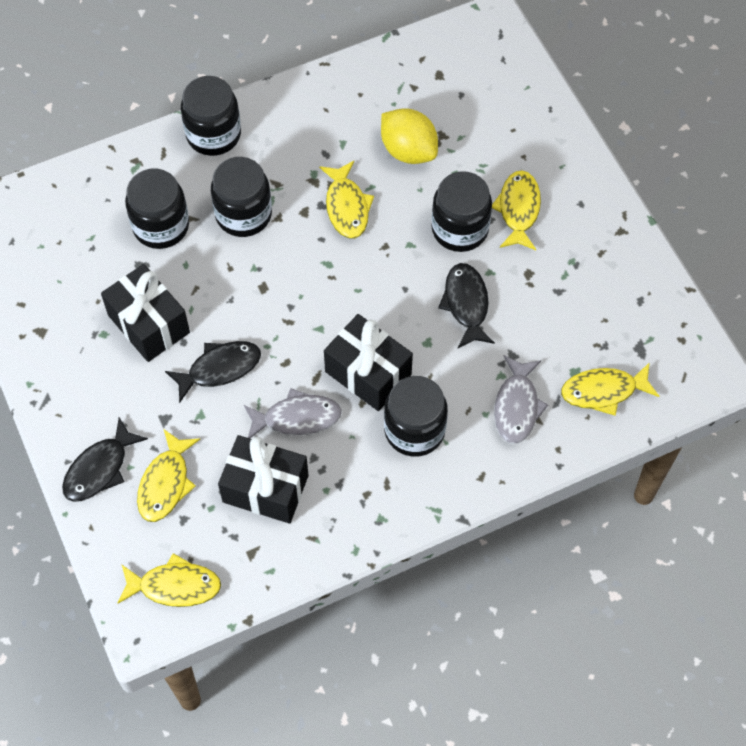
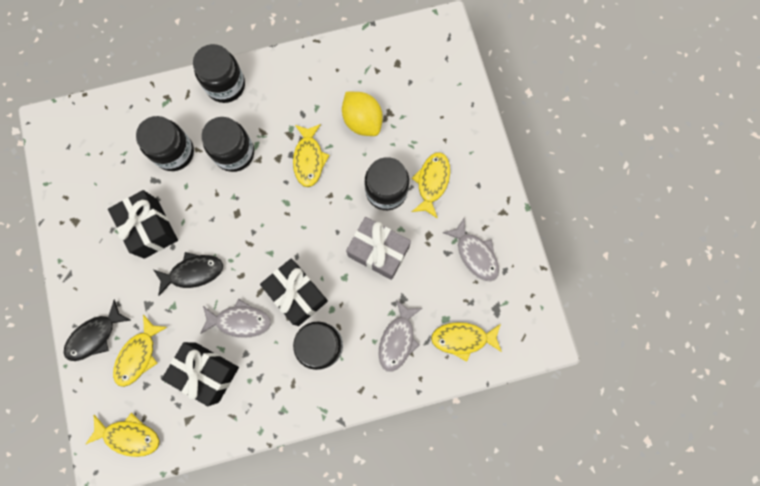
camera: 10 degrees right, 15 degrees up
(466, 304) = (378, 252): black fish -> grey gift
(596, 287) = (475, 254): none -> grey fish

